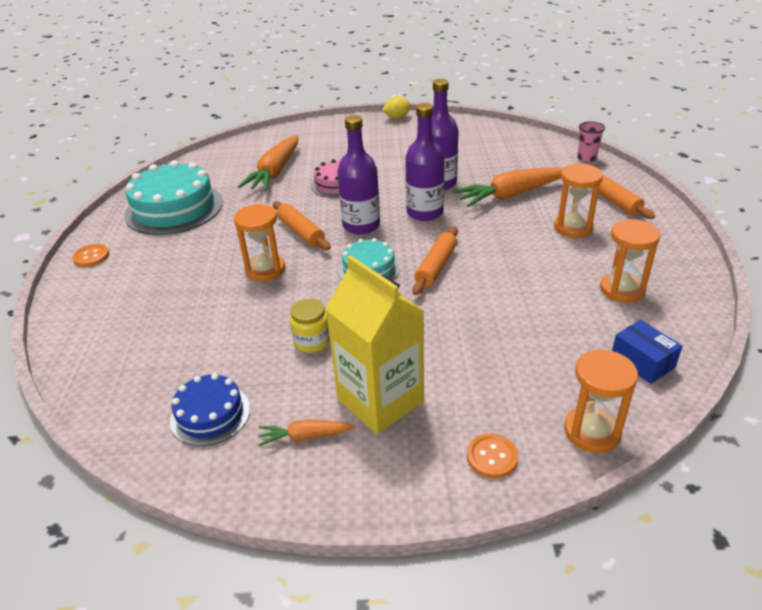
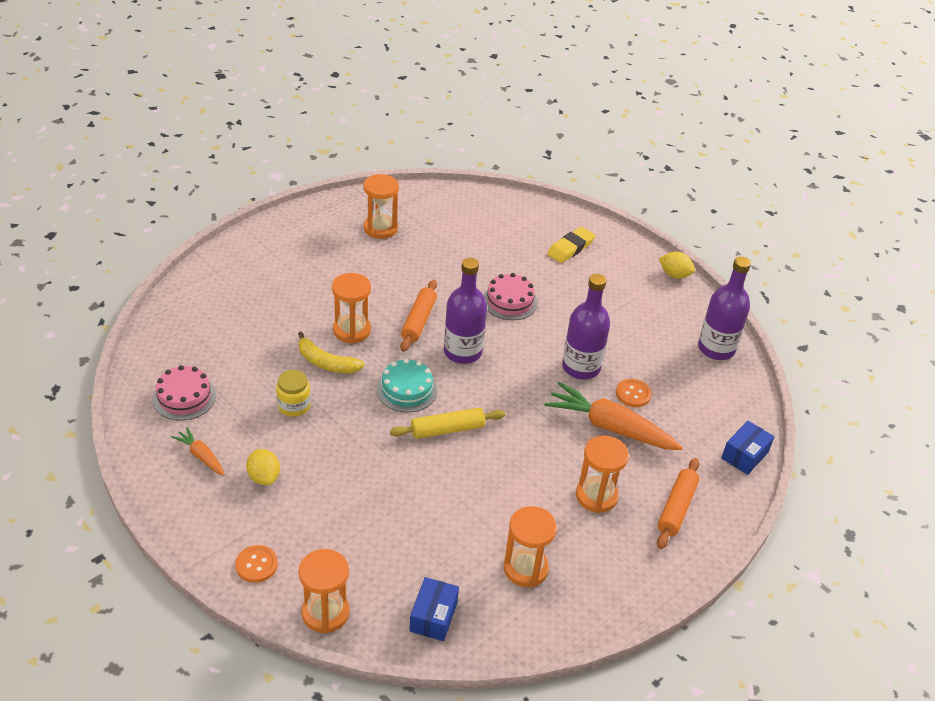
camera: 45 degrees right, 5 degrees up
(91, 256) = (283, 228): orange button -> orange button (633, 394)
(174, 208) = (380, 228): turquoise cake -> orange hourglass
(210, 414) = (184, 397): blue cake -> pink cake
(275, 172) = (490, 252): orange carrot -> none
(284, 300) = (326, 363): none -> yellow banana
(319, 141) = (570, 248): none -> yellow eraser
(380, 401) = (264, 477): yellow carton -> yellow lemon
(425, 212) = (522, 382): purple bottle -> purple bottle (716, 348)
(436, 267) = (447, 429): orange rolling pin -> yellow rolling pin
(586, 158) = (744, 455): pink cup -> blue box

